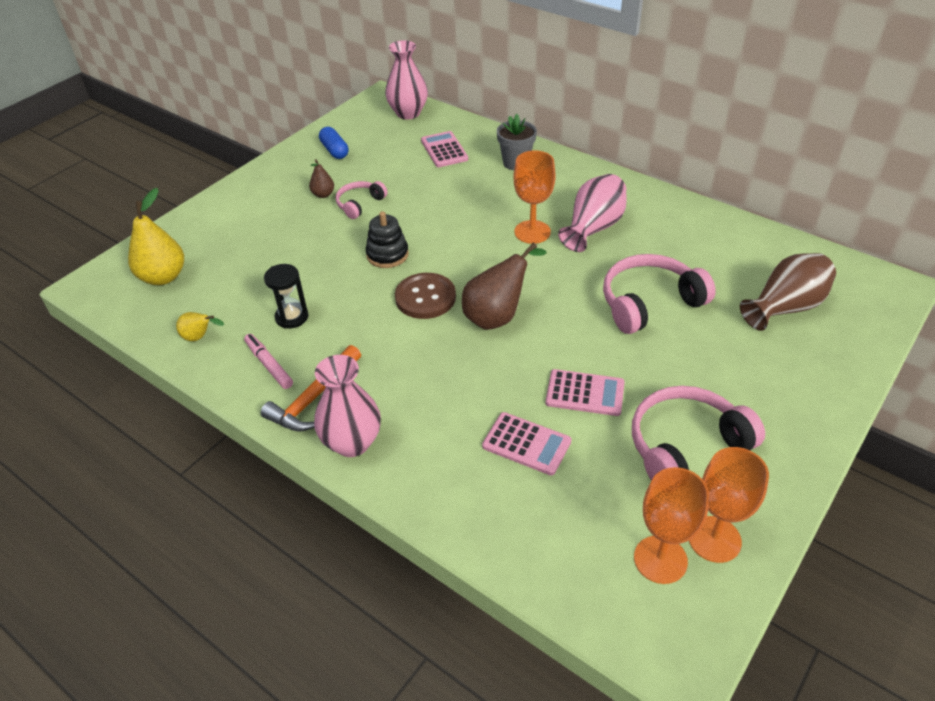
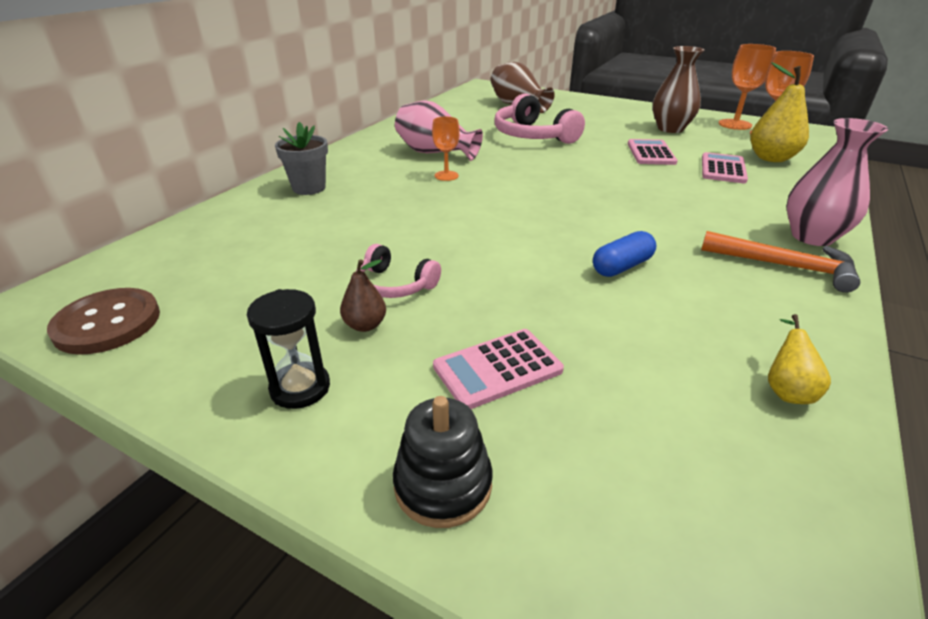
camera: 100 degrees left, 10 degrees down
(163, 277) = (681, 503): yellow pear -> yellow pear (771, 158)
(269, 365) = (771, 307): pink marker -> none
(292, 317) = (673, 305): black hourglass -> black hourglass (300, 388)
(334, 150) = (215, 335): blue capsule -> blue capsule (622, 266)
(387, 254) = (510, 249): black stacking toy -> black stacking toy (443, 484)
(408, 113) = (122, 271): pink vase -> none
(425, 297) = (578, 220): brown button -> brown button (107, 323)
(444, 150) = (259, 232): pink calculator -> pink calculator (497, 368)
(497, 316) = (584, 185): brown pear -> none
(532, 232) = (446, 176): orange goblet -> orange goblet, size x0.62
(685, 445) = (670, 129): pink headphones -> brown vase

